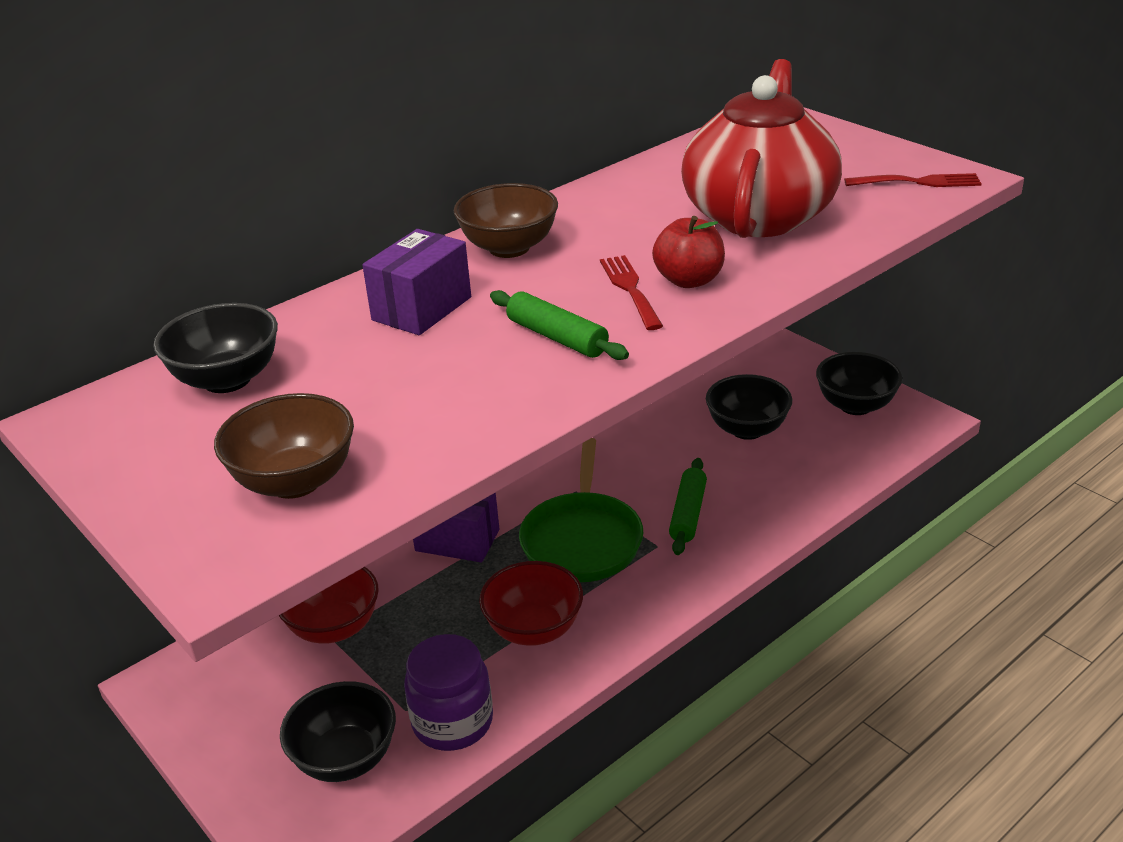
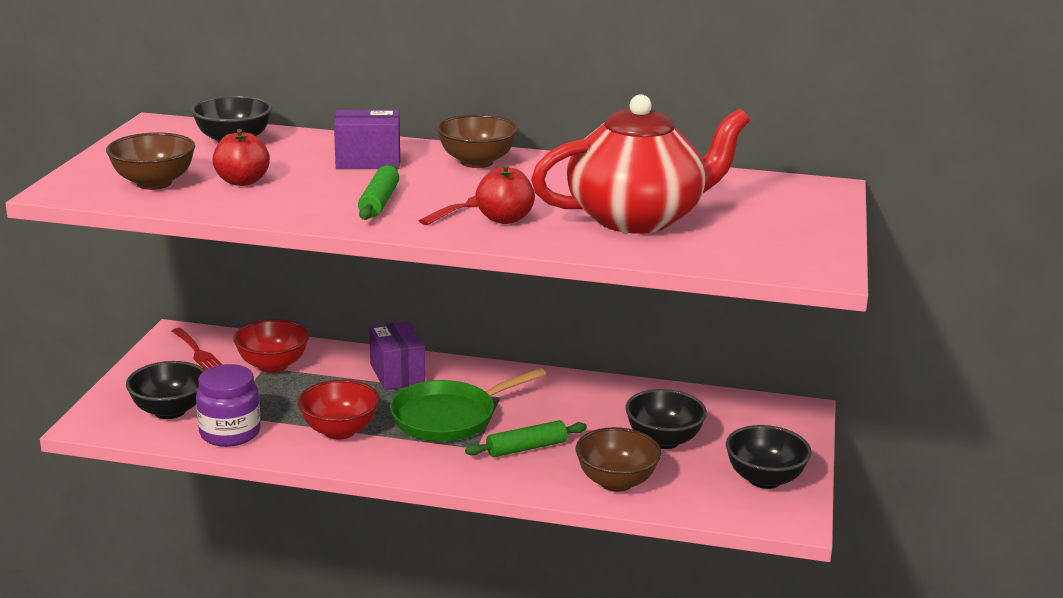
camera: 50 degrees right, 10 degrees down
(376, 410) = (242, 181): none -> red apple
(794, 486) = (616, 482): none -> brown bowl
(918, 182) = (785, 257): red fork -> red fork (198, 352)

